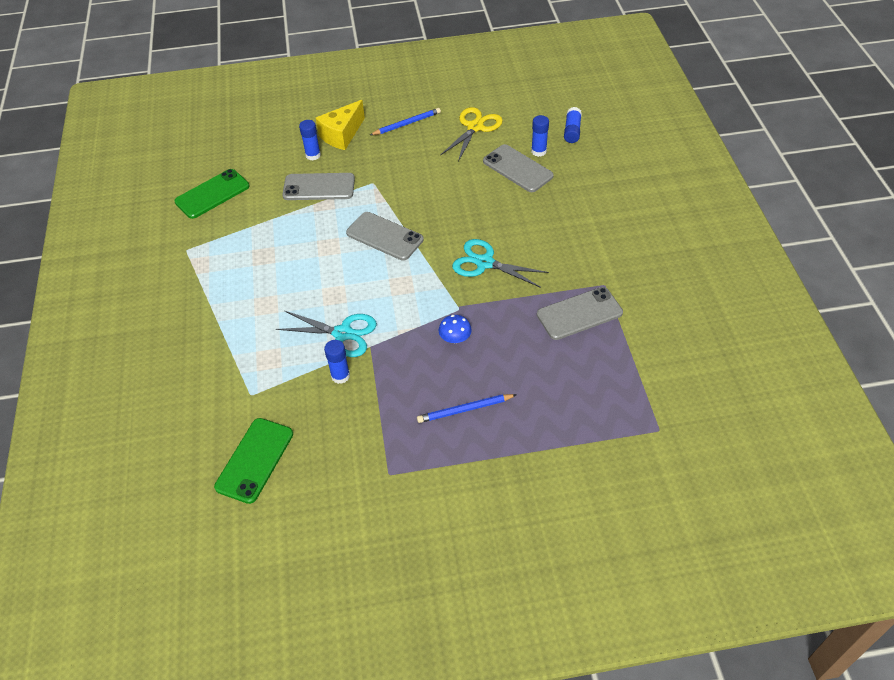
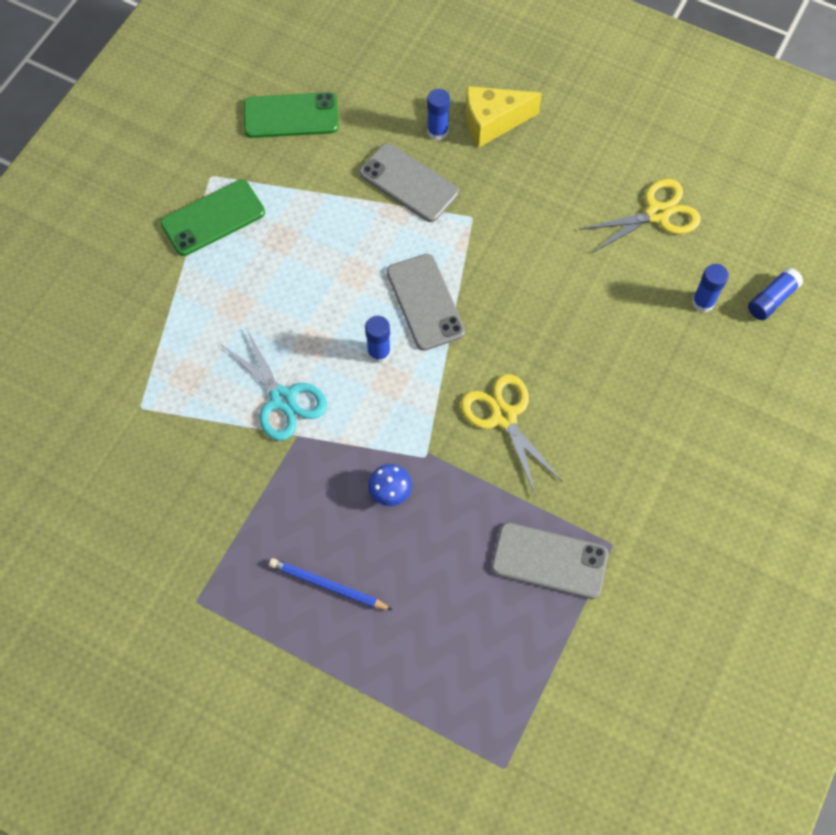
camera: 35 degrees right, 15 degrees up
(255, 460) = (89, 487): green phone -> green phone (213, 218)
(340, 376) = (240, 450): blue glue stick -> blue glue stick (379, 353)
(406, 124) = (580, 155): blue pencil -> none
(485, 263) = (504, 416): turquoise scissors -> yellow scissors
(517, 169) = (655, 311): grey phone -> none

